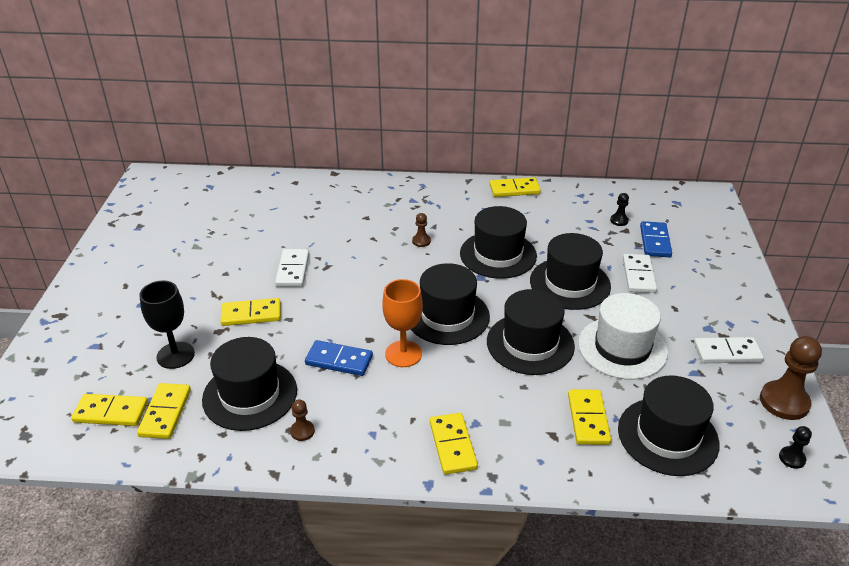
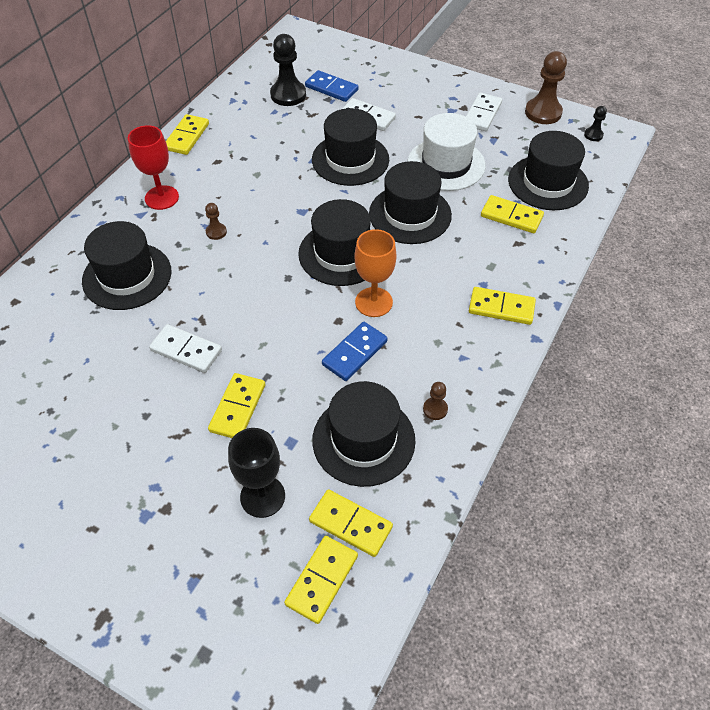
camera: 65 degrees left, 15 degrees up
(437, 203) = (161, 198): none -> red goblet
(498, 254) = (278, 187): black hat -> black hat (127, 276)
(619, 220) = (288, 95): black pawn -> black pawn, size x2.02

